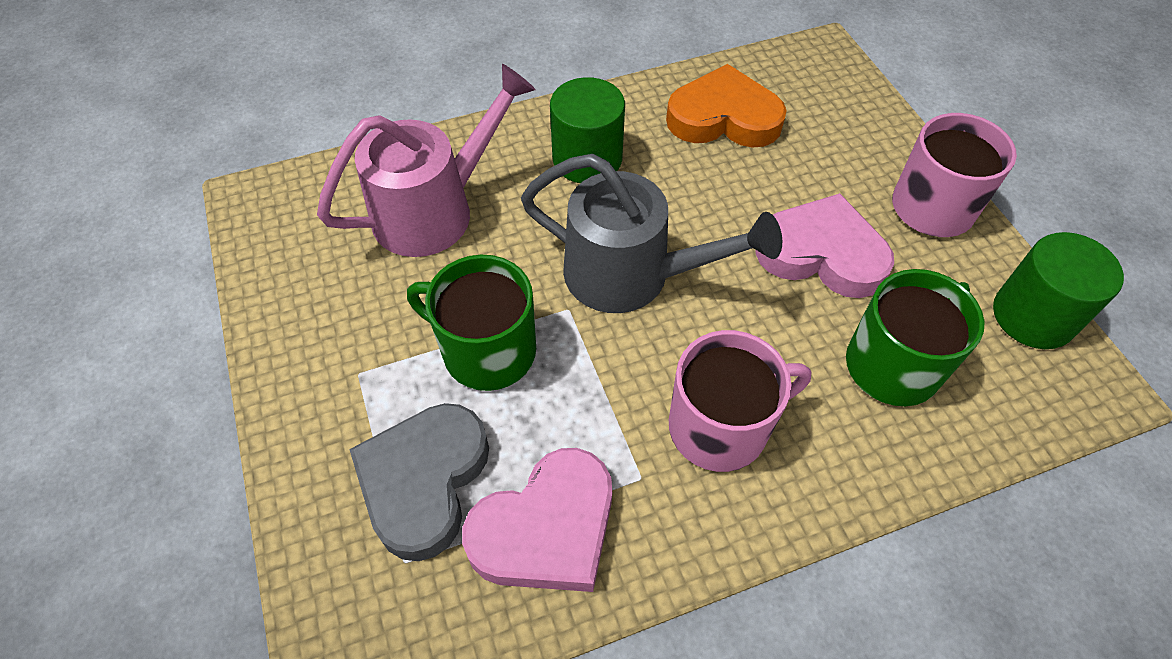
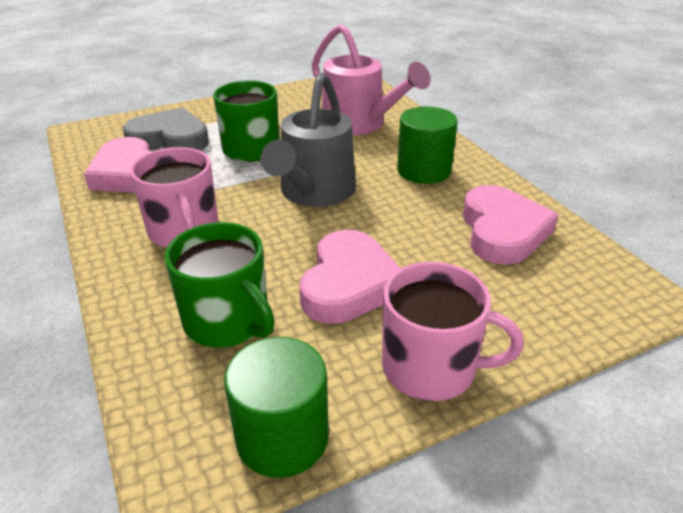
camera: 85 degrees right, 20 degrees down
(723, 117) = (502, 231): orange heart -> pink heart

